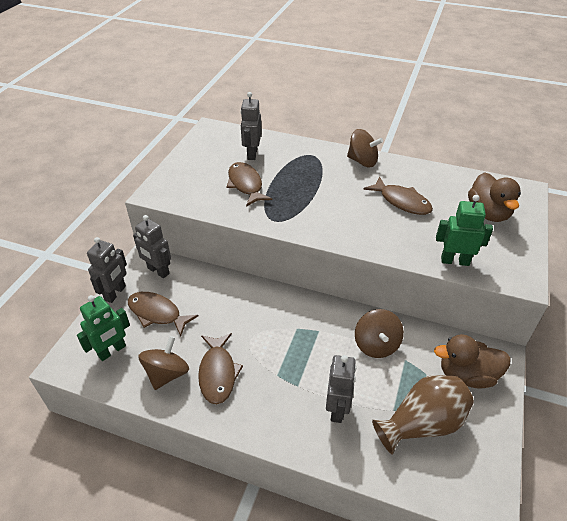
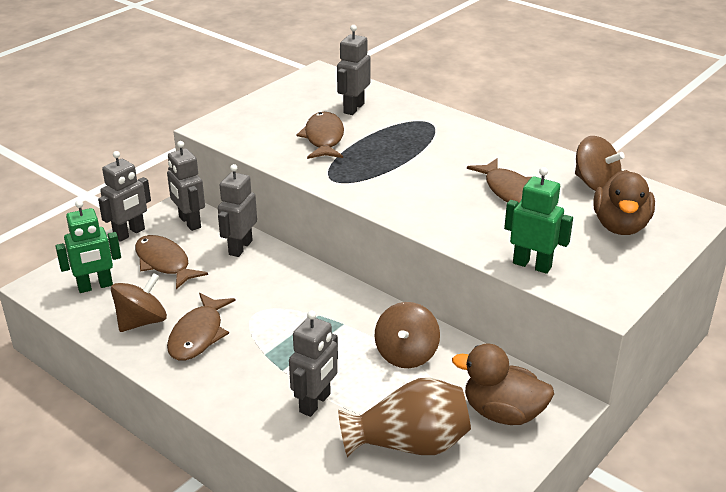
camera: 20 degrees right, 10 degrees down
(208, 284) = (240, 247): none -> grey robot
(362, 161) = (491, 140): brown spinning top -> brown spinning top (595, 184)

